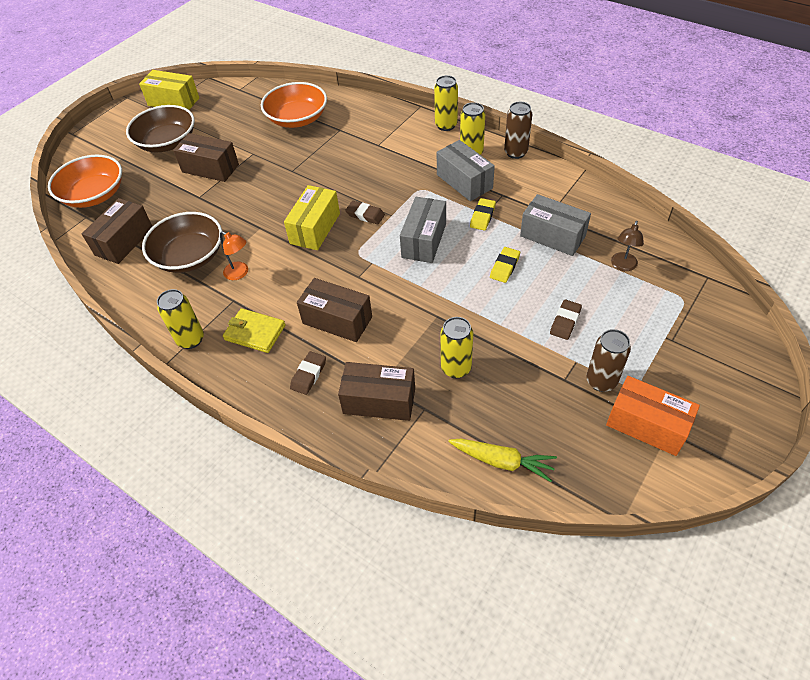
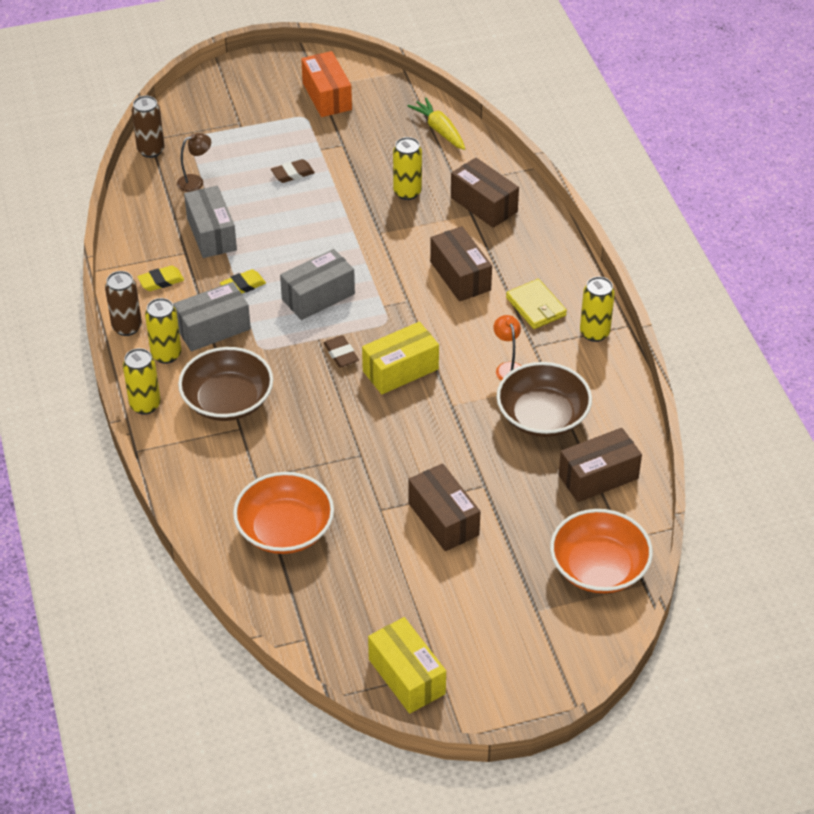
camera: 145 degrees left, 5 degrees down
(167, 142) = (465, 599): brown bowl -> brown bowl (227, 400)
(308, 375) = (519, 250): brown eraser -> none
(464, 181) = (213, 329): grey box -> grey box turned 60 degrees clockwise
(504, 267) = (282, 235): yellow eraser -> yellow eraser (161, 281)
(601, 381) = (320, 130): brown can -> brown can (151, 150)

